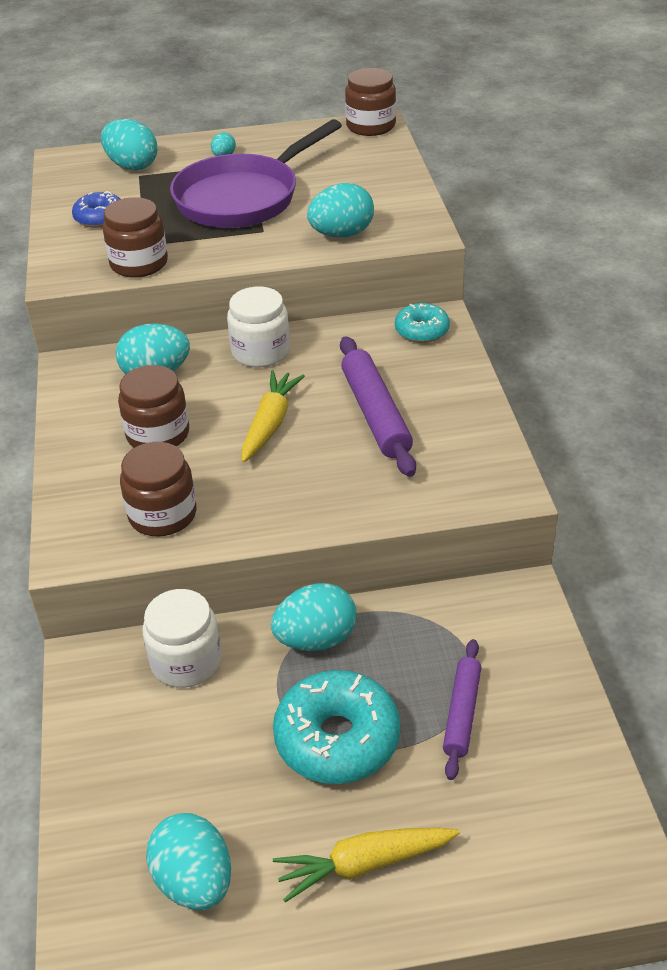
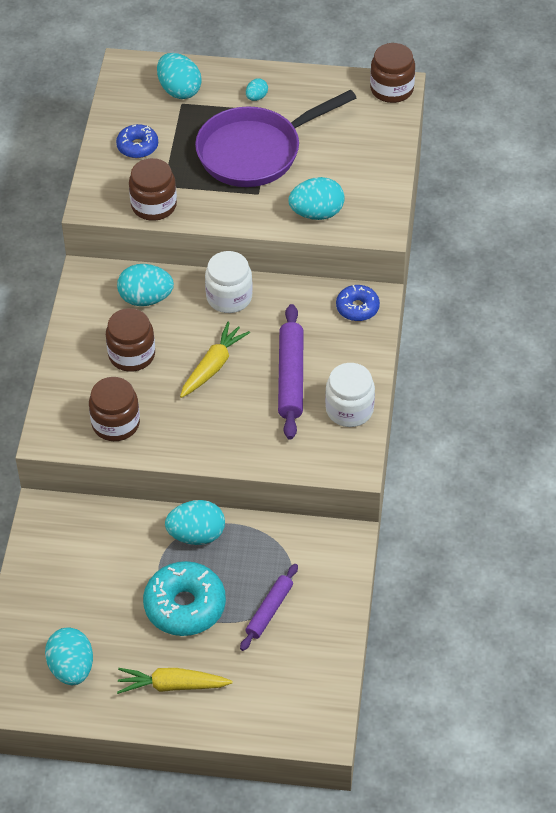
camera: 15 degrees right, 10 degrees up
(186, 661) = (107, 528): white jar -> white jar (349, 409)
(422, 331) = (357, 308): turquoise donut -> blue donut

